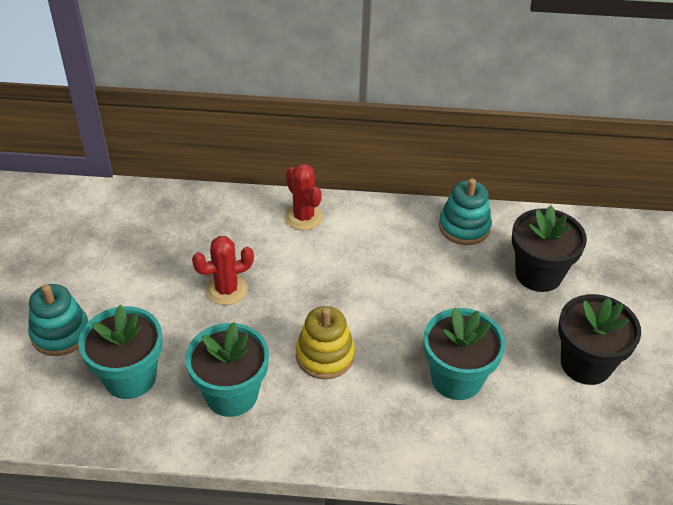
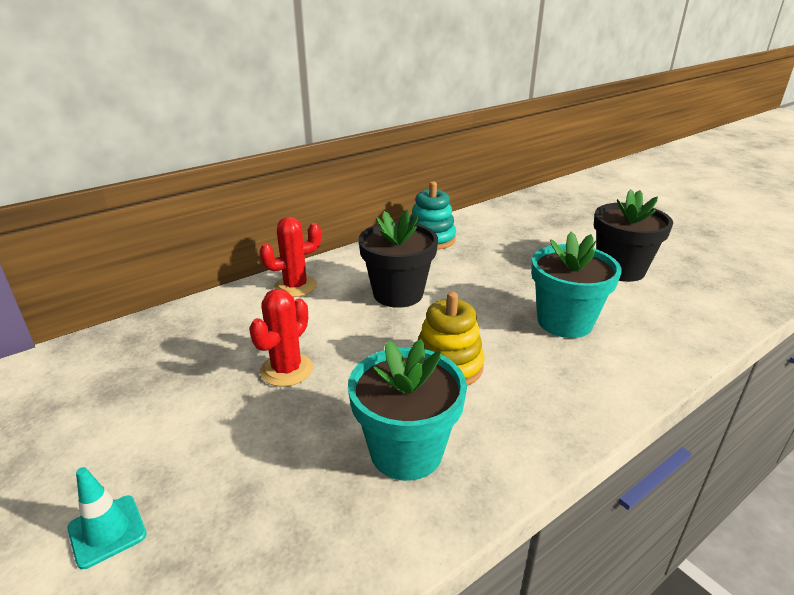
camera: 40 degrees left, 15 degrees down
(60, 333) = (107, 531): turquoise stacking toy -> turquoise traffic cone
(130, 377) = (266, 515): turquoise flower pot -> none
(303, 217) = (295, 286): red cactus -> red cactus turned 45 degrees counterclockwise
(538, 274) = (516, 241): black flower pot -> black flower pot (398, 294)

